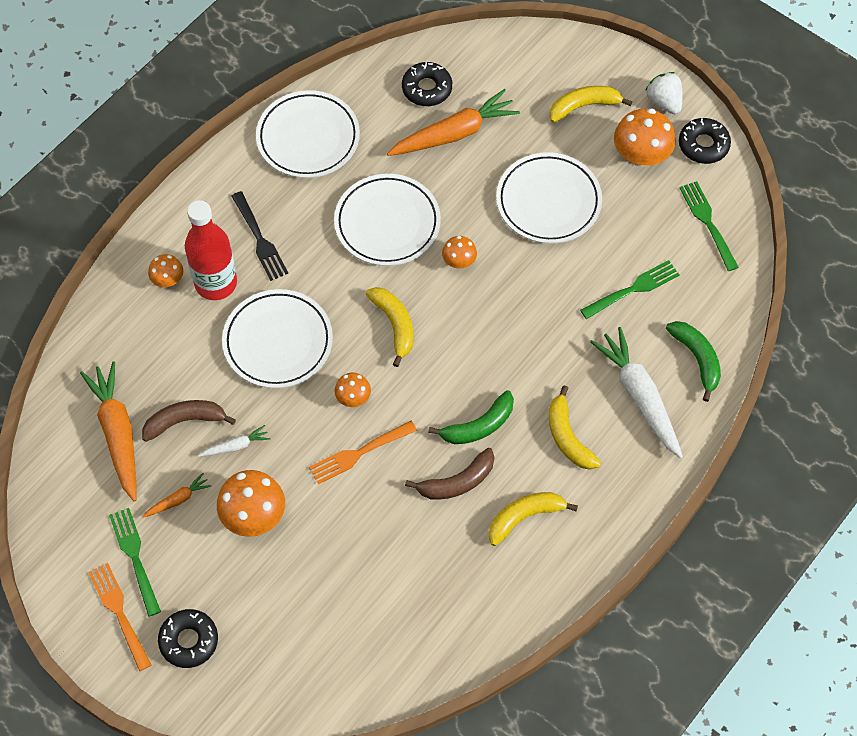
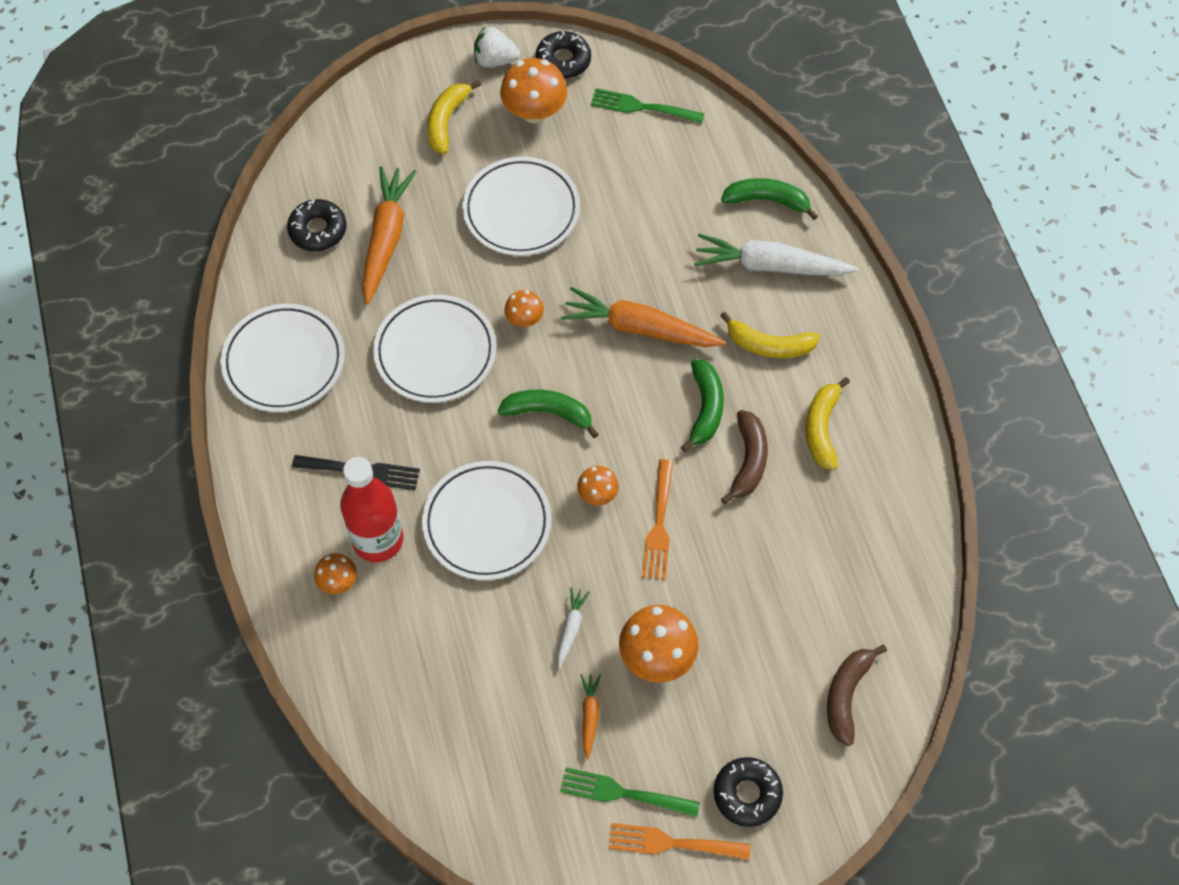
camera: 55 degrees left, 0 degrees up
(117, 433) = (474, 730): orange carrot -> orange carrot (639, 328)
(185, 421) = (509, 659): brown banana -> brown banana (846, 695)
(395, 325) = (549, 413): yellow banana -> green banana
(632, 290) = (663, 204): green fork -> none

